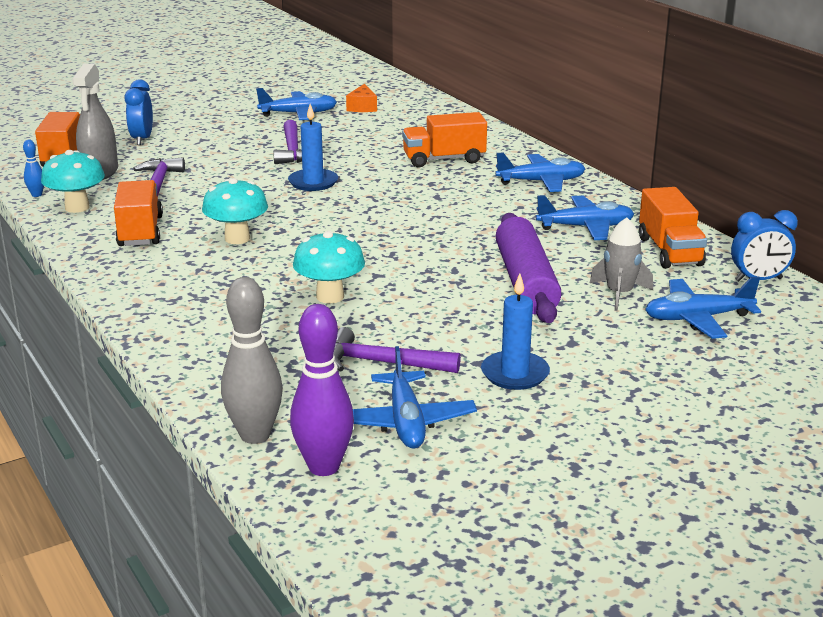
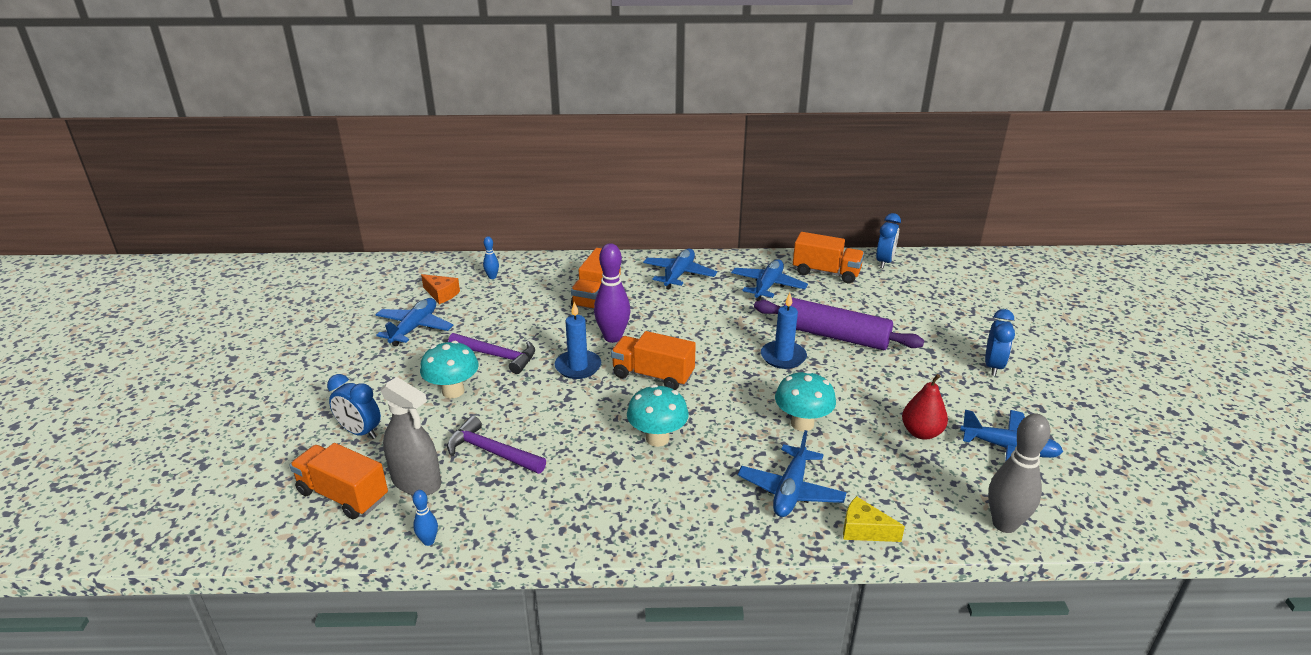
camera: 60 degrees left, 5 degrees up
(77, 207) = (493, 519): turquoise mushroom -> turquoise mushroom (453, 391)
(140, 231) = (592, 490): orange truck -> orange truck (653, 375)
(182, 358) = (864, 530): none -> yellow cheese
(324, 467) = (1058, 504): purple bowling pin -> purple bowling pin (613, 337)
(382, 363) = (921, 433): purple hammer -> red pear
(417, 115) = (492, 277): none -> blue bowling pin
(515, 374) = (962, 385): blue candle -> blue candle (783, 357)
(587, 389) = (993, 366): none -> blue clock
(619, 294) = (874, 310): grey rocket -> none
(697, 318) = (922, 298): blue plane -> blue plane (790, 490)

